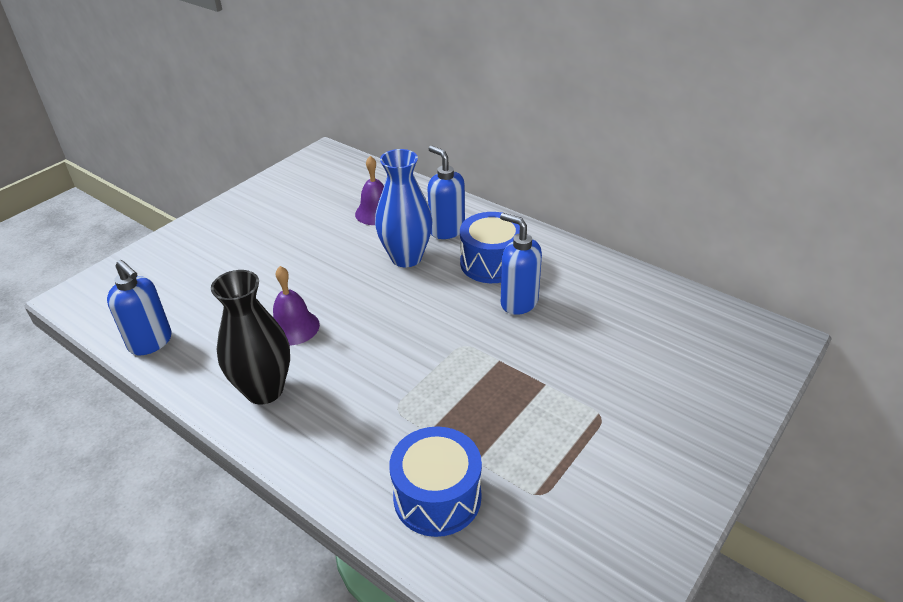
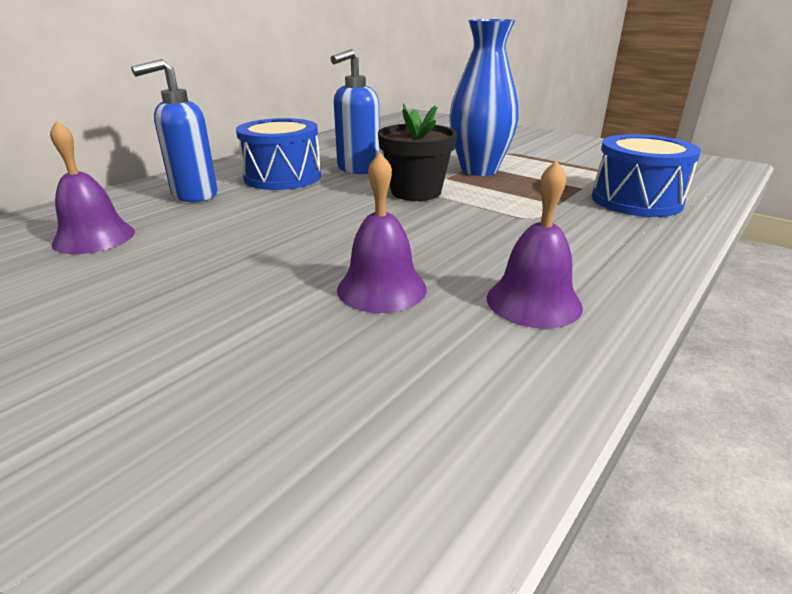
camera: 90 degrees left, 10 degrees down
(151, 342) = (420, 489): blue soap dispenser -> none
(264, 390) = (533, 302): black vase -> purple bell
(406, 258) = (240, 216): blue vase -> blue vase (479, 170)
(457, 340) = (416, 192): none -> black flower pot

